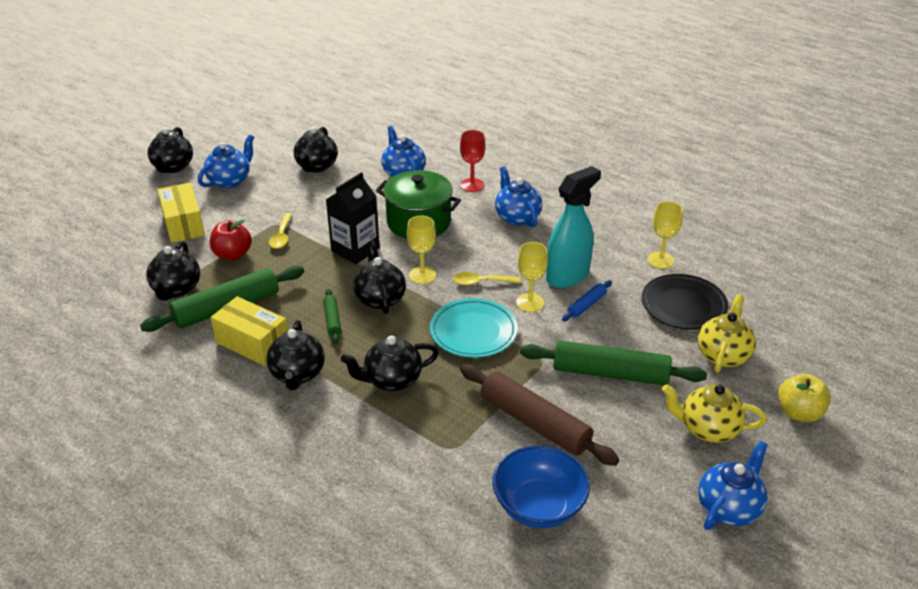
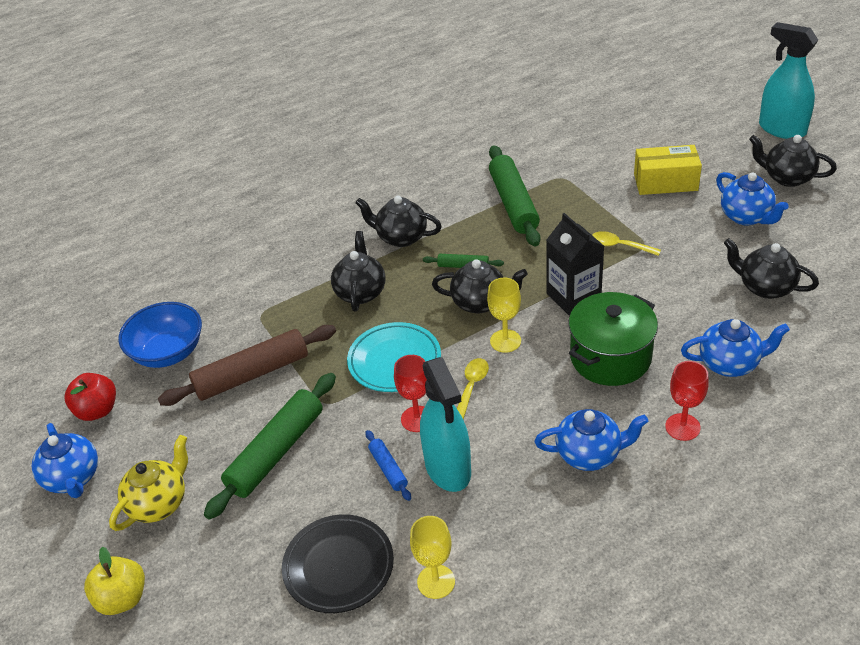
camera: 115 degrees right, 5 degrees up
(97, 174) = (781, 129): none -> turquoise spray bottle
(176, 289) = (555, 176): black teapot -> none
(232, 254) = (598, 211): red apple -> red apple (97, 410)
(253, 343) = (456, 215): yellow box -> none
(530, 302) = (417, 419): yellow goblet -> red goblet
(723, 355) = (241, 568): yellow teapot -> none

